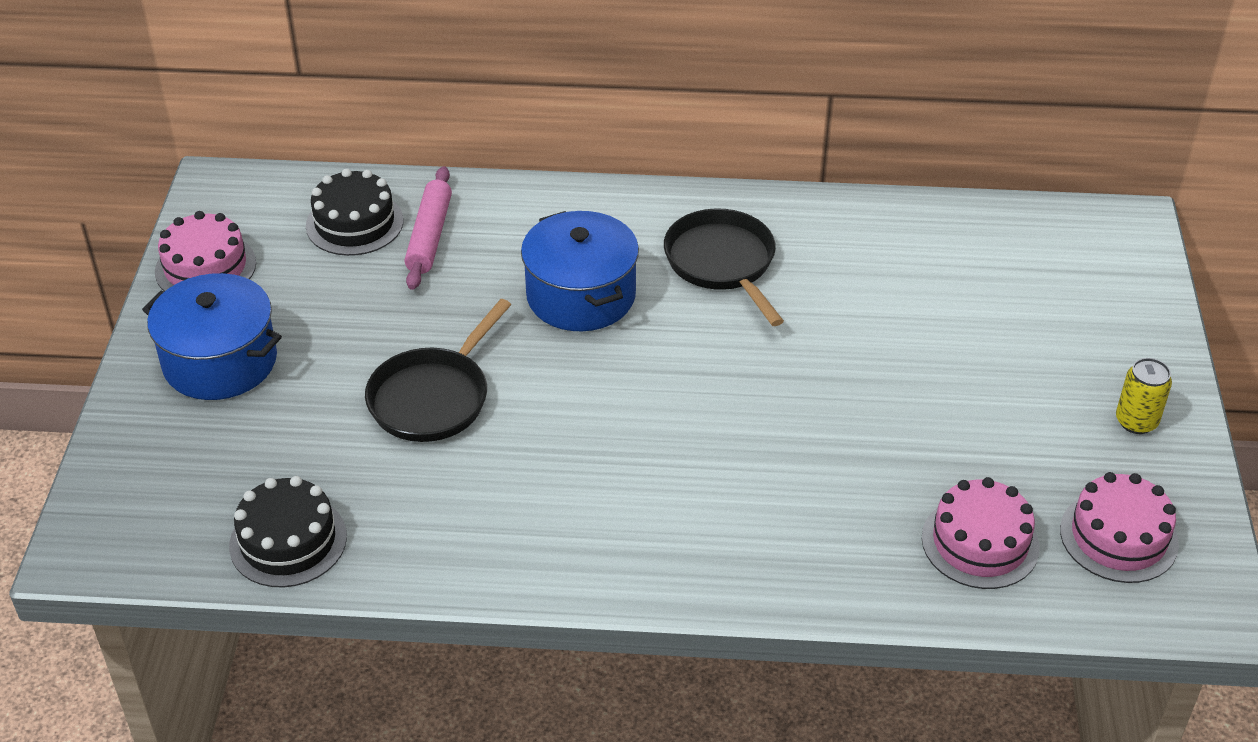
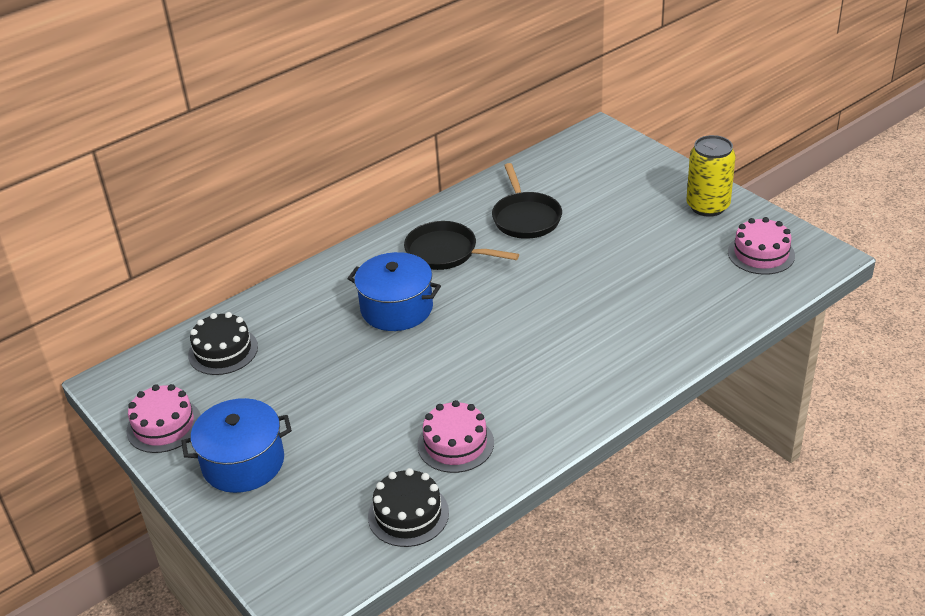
camera: 40 degrees left, 5 degrees down
(429, 236) = (275, 331): pink rolling pin -> none
(433, 397) = (388, 400): black pan -> black pan (525, 217)
(980, 542) = (714, 292): pink cake -> pink cake (455, 444)
(1136, 421) = (707, 206): yellow can -> yellow can, size x1.76

